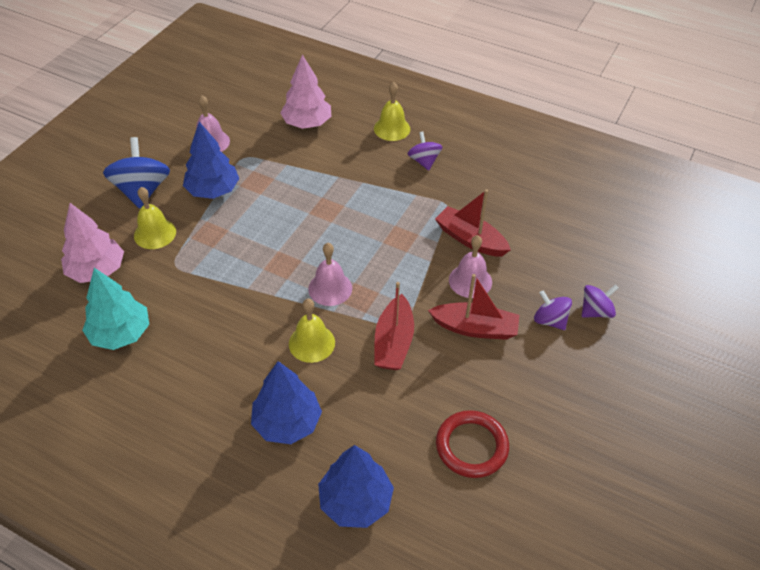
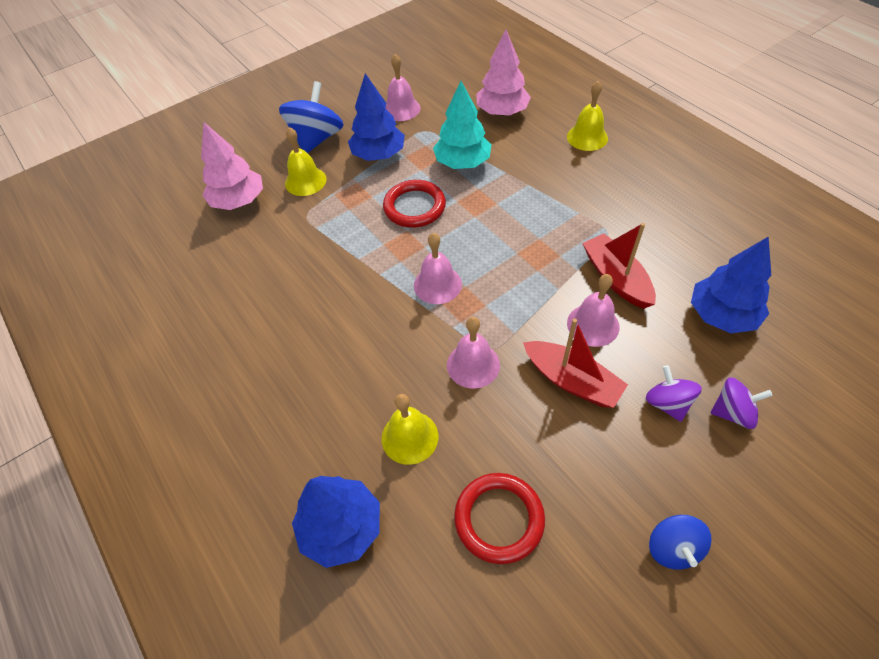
camera: 30 degrees right, 5 degrees up
(121, 333) = (225, 266): turquoise tree -> turquoise tree (462, 163)
(273, 228) = (414, 207): none -> red ring
(287, 422) = (321, 411): blue tree -> blue tree (722, 315)
(311, 343) = (389, 336): yellow bell -> yellow bell (410, 437)
(393, 342) = (473, 365): red boat -> pink bell
(424, 161) = (605, 179): purple spinning top -> none
(597, 417) = (673, 548): none -> blue spinning top

